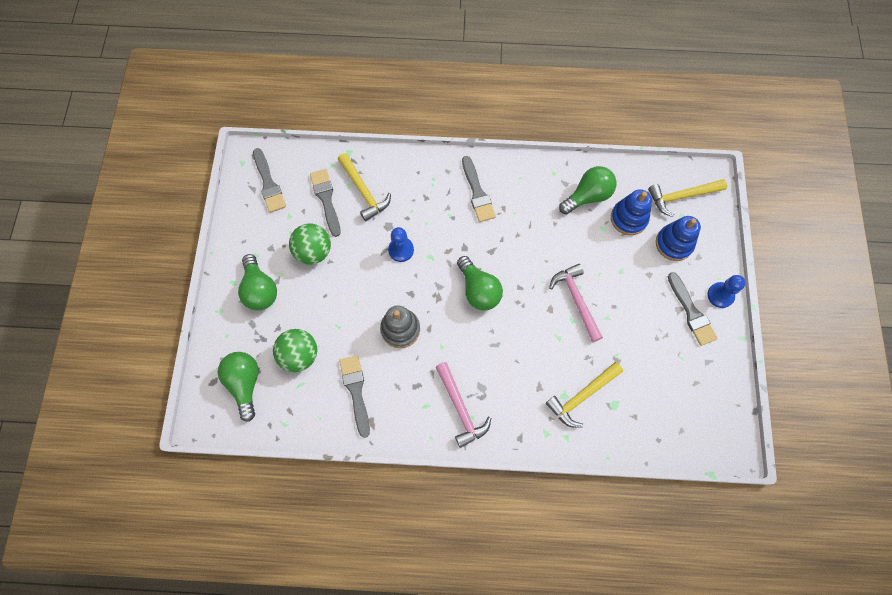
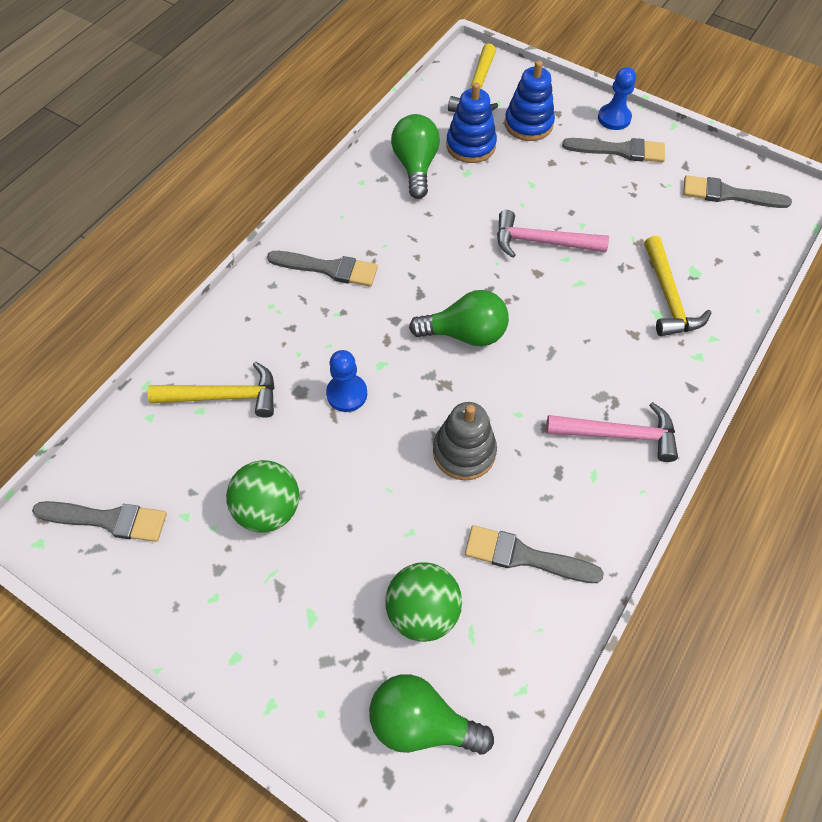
camera: 60 degrees left, 10 degrees down
(260, 290) = (277, 620): green light bulb -> none
(326, 199) = (198, 451): grey brush -> grey brush (728, 194)

